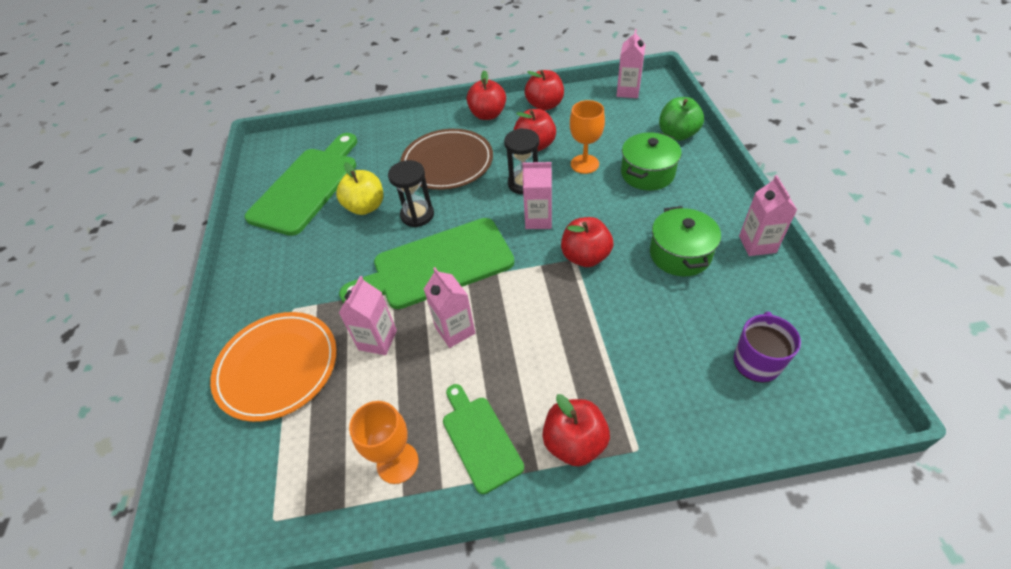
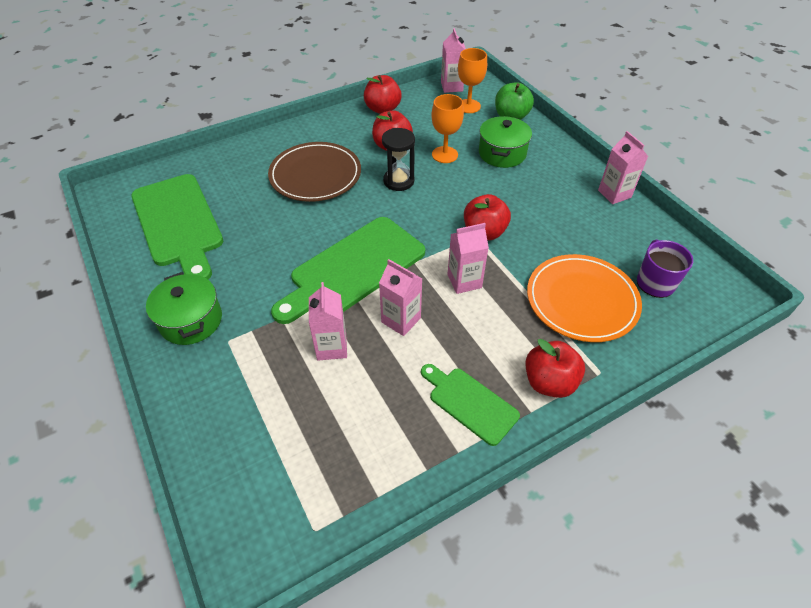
camera: 25 degrees left, 0 degrees up
(277, 367) = (242, 397): orange plate -> orange plate (581, 300)
(307, 186) = (178, 223): green cutting board -> green cutting board turned 150 degrees clockwise
(366, 207) = (253, 231): yellow apple -> none
(397, 462) = (407, 444): orange goblet -> orange goblet (468, 106)
(417, 215) = (311, 228): black hourglass -> none
(488, 115) = (332, 125): red apple -> none
(538, 219) = (428, 209): pink carton -> pink carton (464, 281)
(680, 254) = (560, 214): green pot -> green pot (191, 320)

